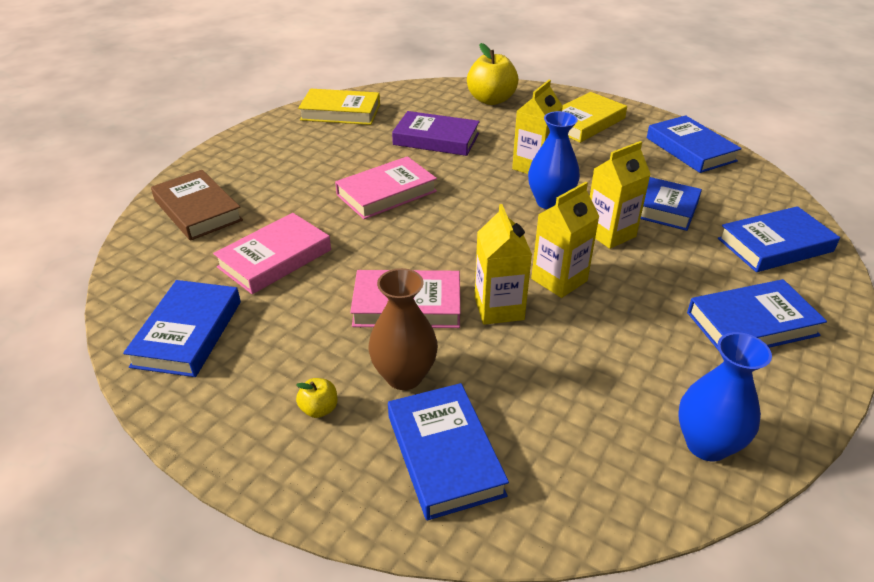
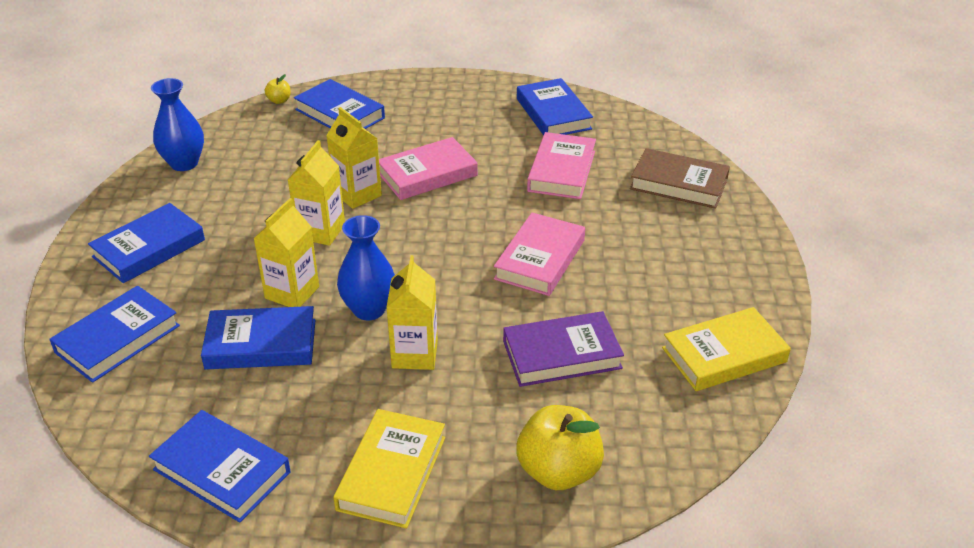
camera: 150 degrees right, 0 degrees up
(319, 409) = (428, 109): yellow apple -> yellow apple (279, 101)
(404, 376) = (392, 137): brown vase -> none

